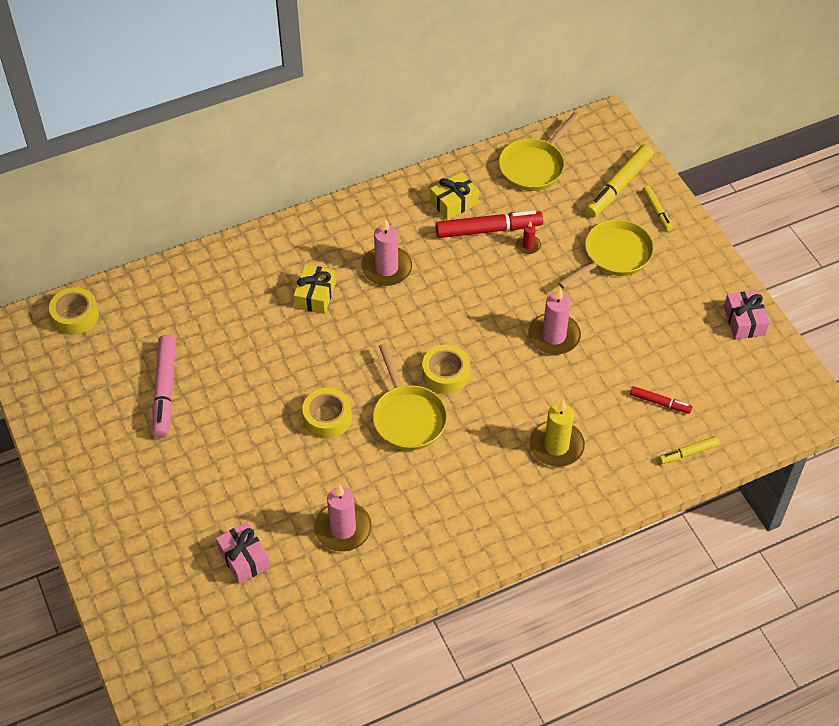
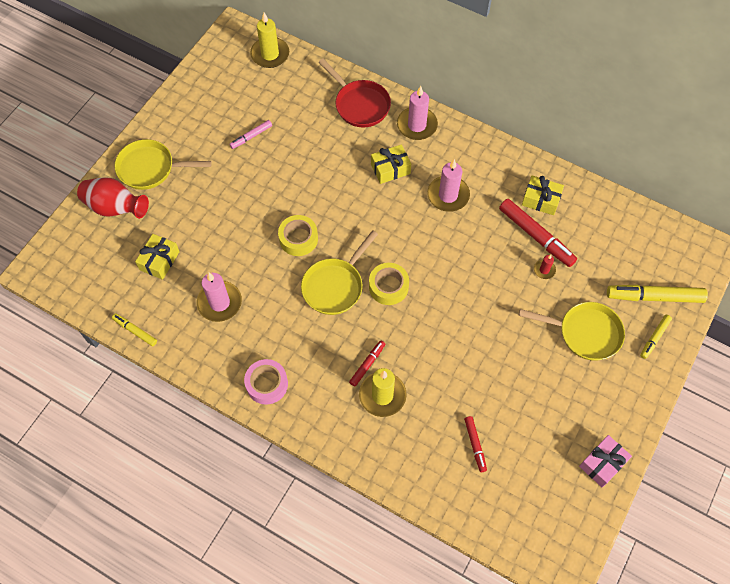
camera: 55 degrees right, 10 degrees up
(75, 316) = (270, 54): yellow tape -> yellow candle
(138, 566) = (115, 208): none -> red vase
(165, 390) = (251, 136): pink marker -> pink marker, size x0.54
(216, 276) = (360, 105): none -> red pan
(244, 558) = (159, 260): pink gift -> yellow gift
(469, 537) = (267, 384): none -> pink tape
(515, 440) = (367, 365): none -> red marker
(534, 166) = (621, 229): yellow pan -> yellow pan (150, 168)
(554, 336) = (477, 336): pink candle -> pink candle (417, 125)
(688, 453) = (445, 492): yellow marker -> yellow marker (135, 331)

